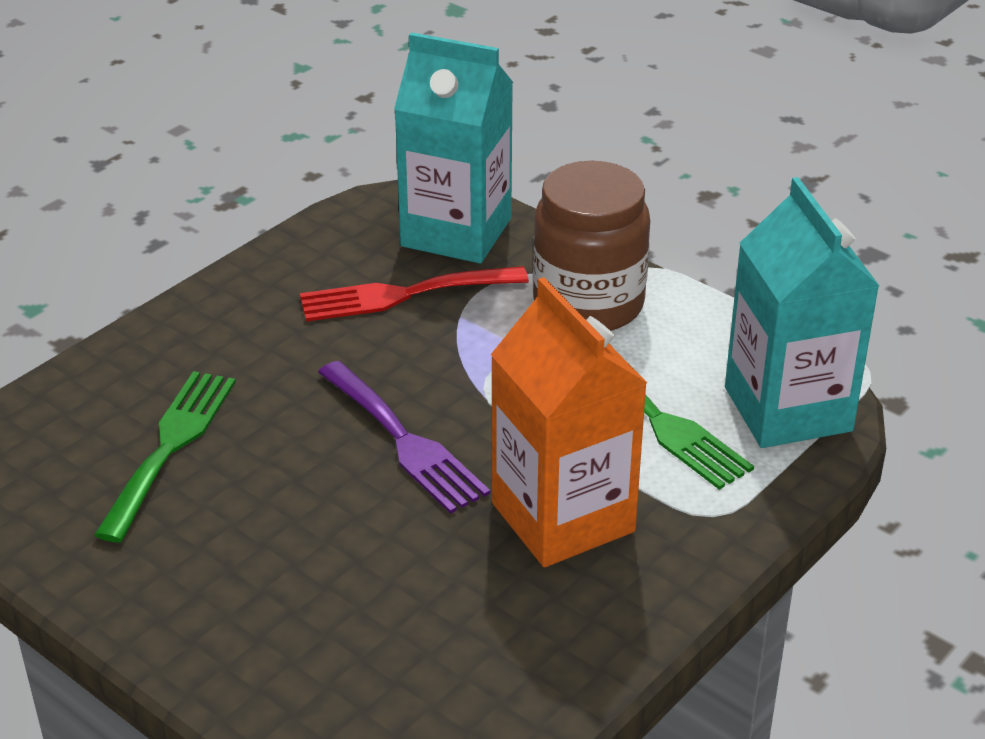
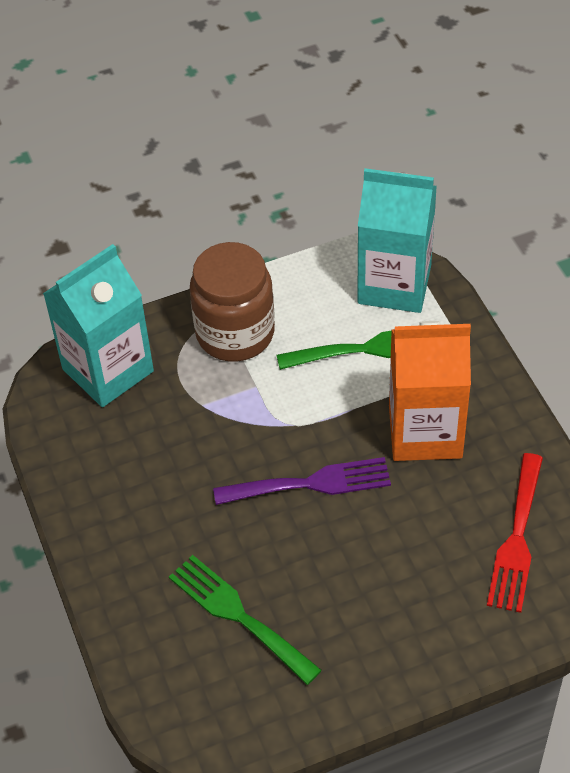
camera: 60 degrees left, 15 degrees up
(402, 295) = (158, 427): red fork -> red fork (516, 539)

